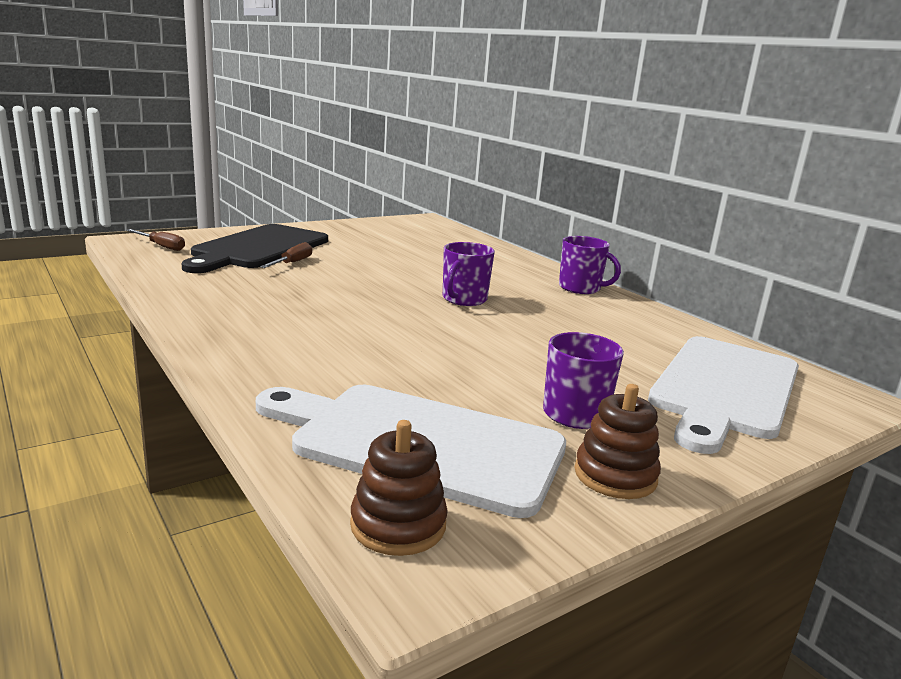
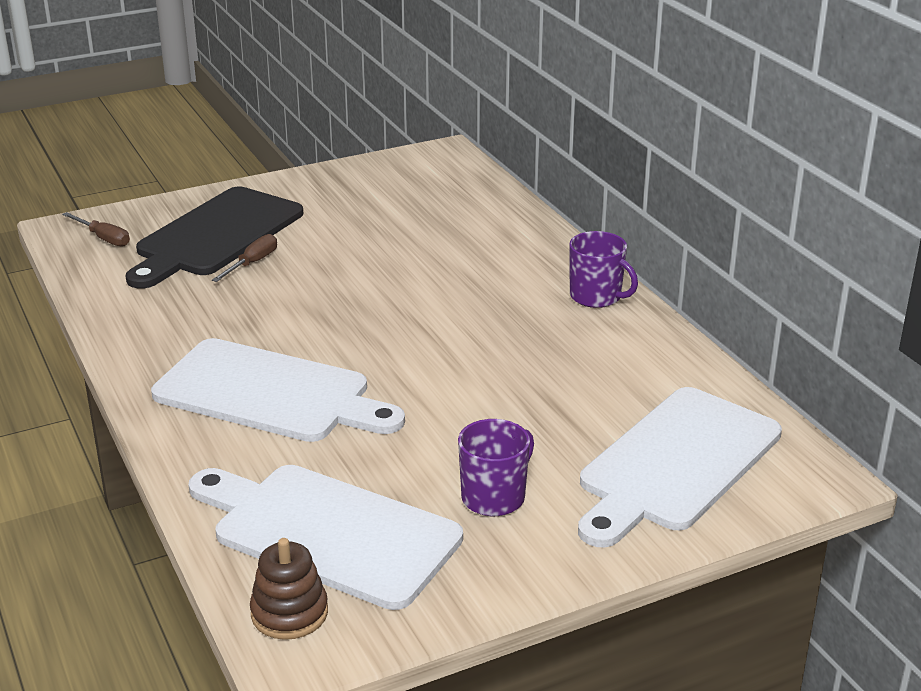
camera: 10 degrees right, 10 degrees up
(326, 338) = (270, 393): none -> white cutting board
(464, 299) = (441, 324): purple mug -> none
(615, 475) = (496, 570): brown stacking toy -> none

